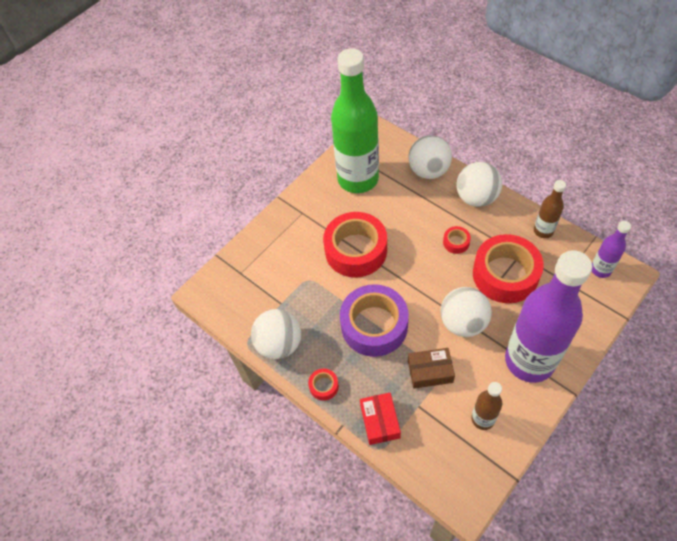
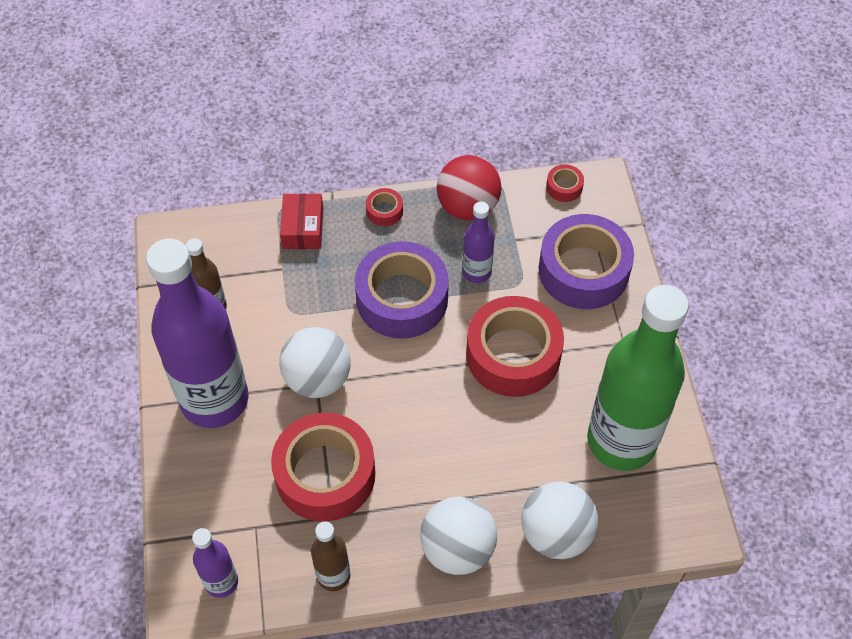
camera: 125 degrees right, 0 degrees up
(273, 258) = (583, 270): none -> purple tape
(279, 344) = (468, 207): white ball -> red ball
(321, 304) = (476, 272): none -> purple bottle
(380, 421) = (303, 228): red box -> red box turned 60 degrees clockwise
(430, 371) = (302, 305): brown box -> none
(456, 242) = (418, 464): red tape -> red tape (564, 187)

